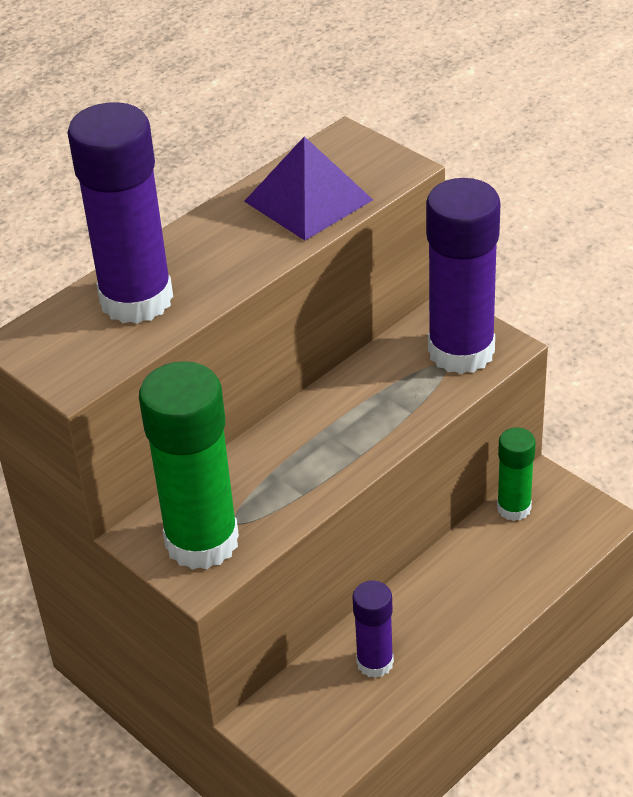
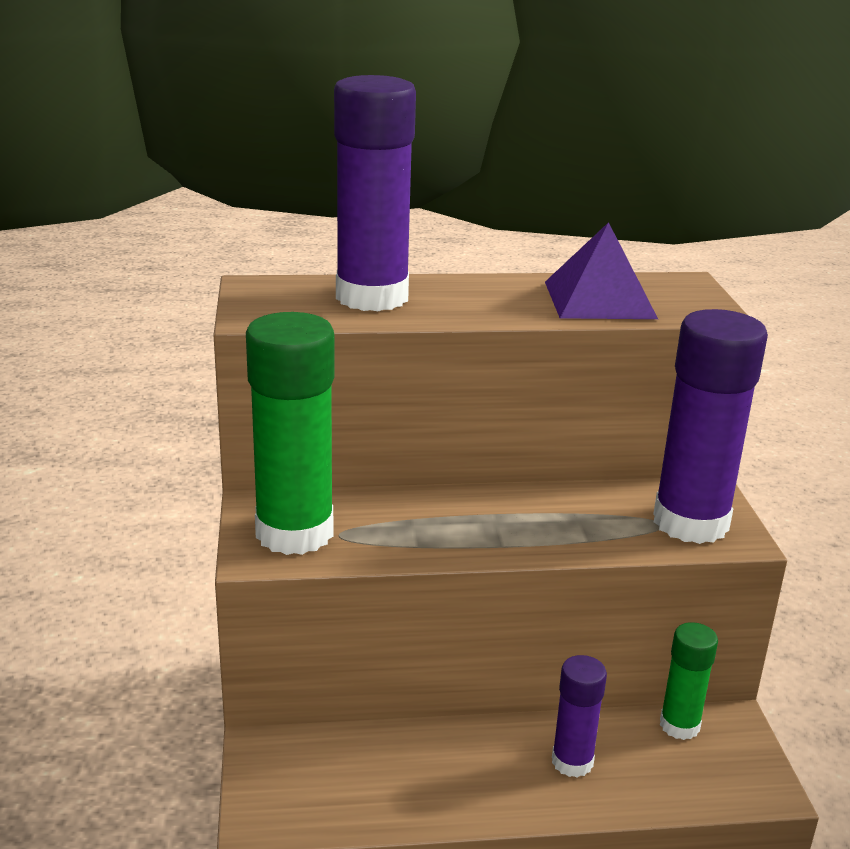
camera: 35 degrees right, 15 degrees down
(375, 662) = (409, 767): purple glue stick -> purple glue stick (572, 762)

